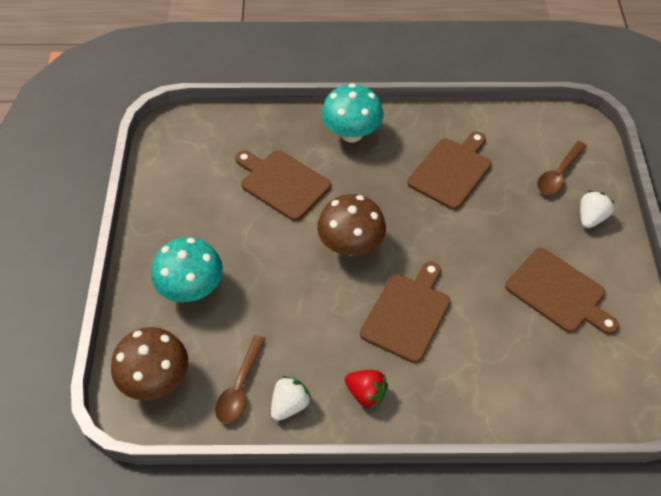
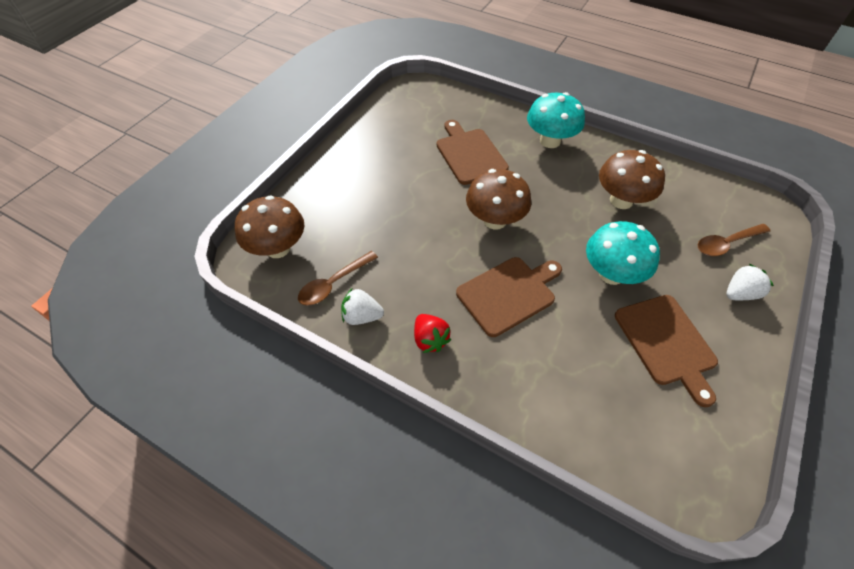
camera: 30 degrees right, 0 degrees up
(191, 289) = (349, 197): turquoise mushroom -> turquoise mushroom (611, 274)
(289, 405) = (362, 316): white strawberry -> white strawberry turned 150 degrees counterclockwise
(451, 171) = (621, 200): brown cutting board -> brown mushroom

